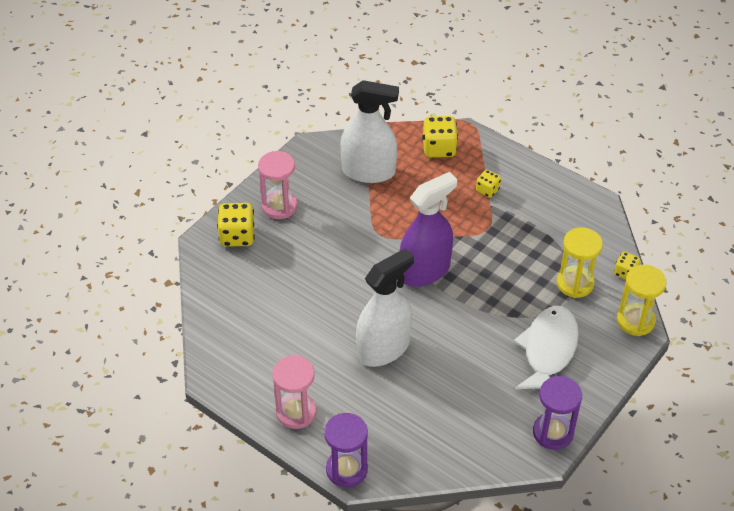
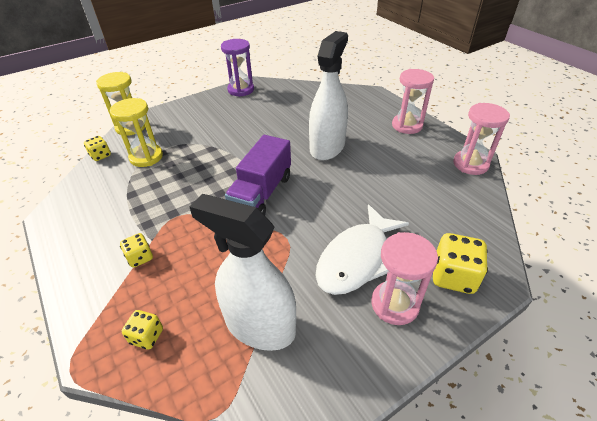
camera: 160 degrees left, 5 degrees down
(218, 362) = (470, 164): none -> pink hourglass
(346, 469) = (378, 96): purple hourglass -> none
(383, 348) = (327, 147): white spray bottle -> white spray bottle turned 135 degrees clockwise
(425, 271) = (261, 193): purple spray bottle -> purple truck
(439, 148) = (147, 336): yellow dice -> yellow dice, size x0.58
(548, 350) = (207, 124): white fish -> white fish (357, 259)

